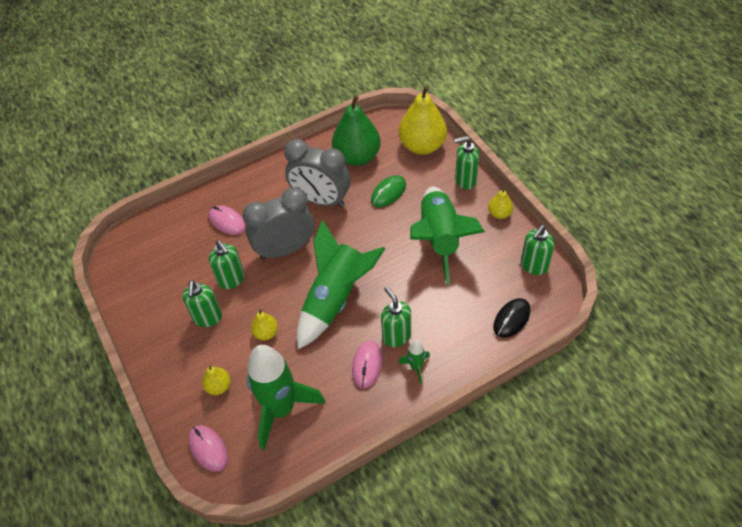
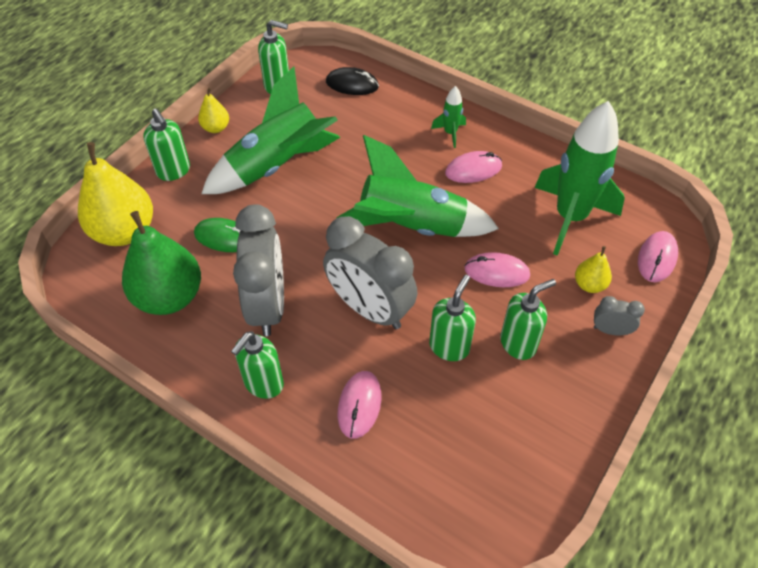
camera: 120 degrees left, 0 degrees up
(178, 378) = (610, 330): none -> grey clock
(266, 333) = (496, 272): yellow pear -> pink mouse
(396, 336) = (425, 159): green soap dispenser -> green soap dispenser (263, 383)

